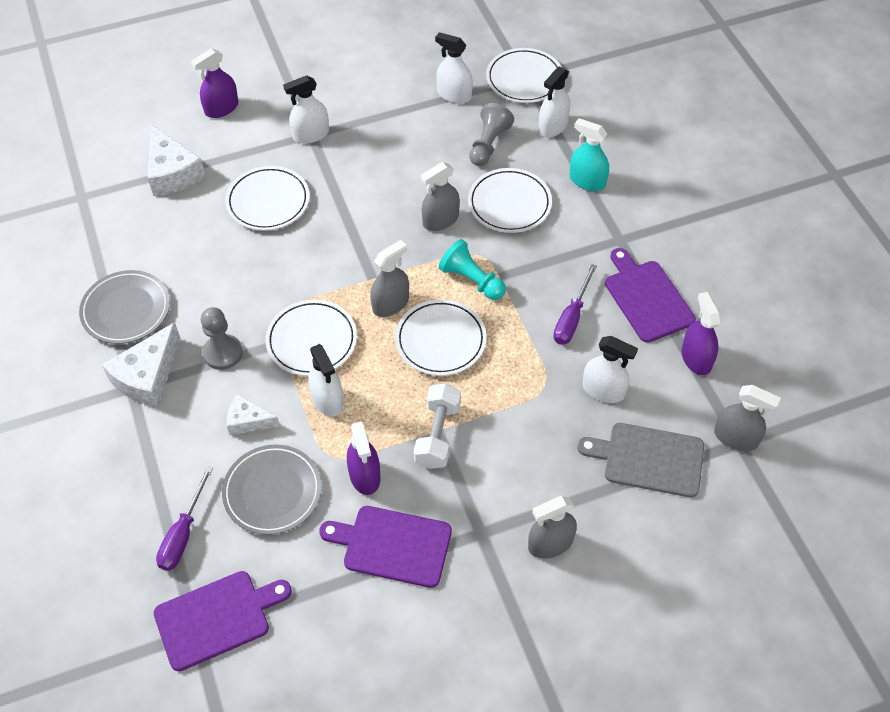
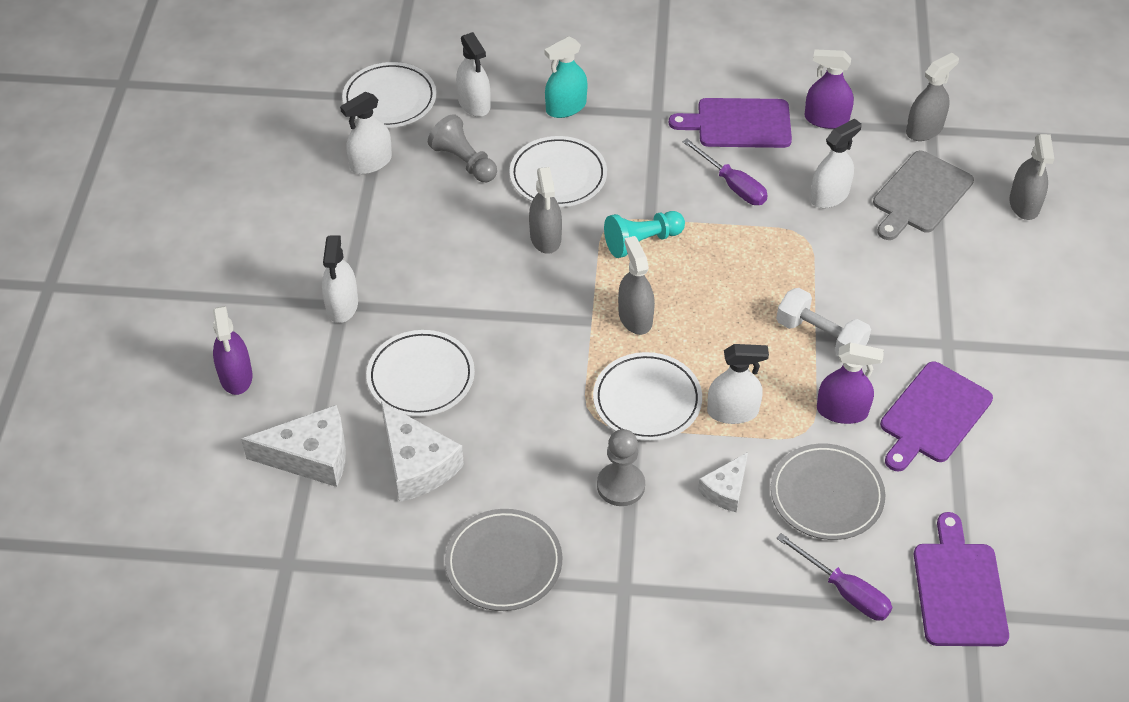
camera: 65 degrees left, 5 degrees down
(148, 376) = (615, 567): white cheese -> white cheese (417, 464)
(440, 340) = (705, 293): white plate -> none
(550, 543) = (979, 297): grey spray bottle -> grey spray bottle (1024, 204)

